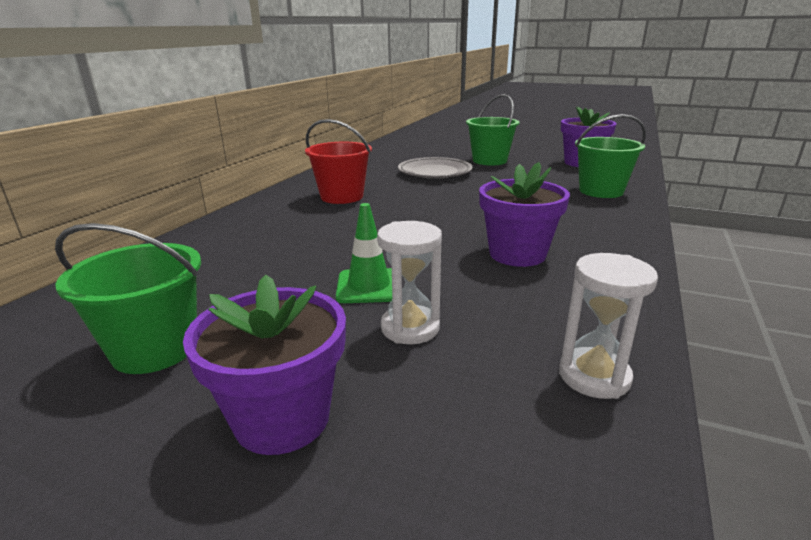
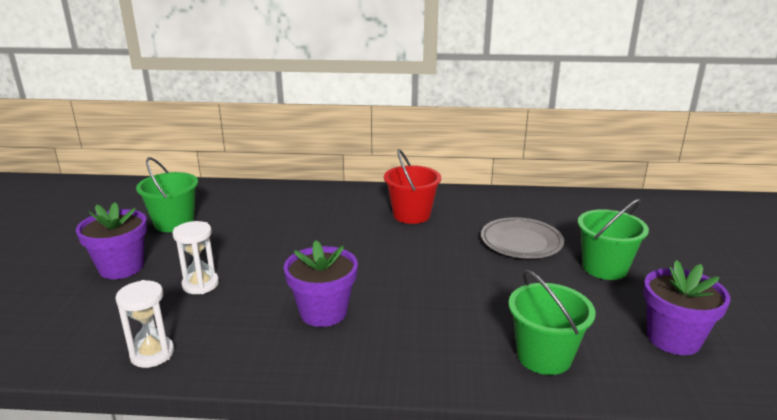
camera: 70 degrees right, 0 degrees up
(369, 286) = (250, 261): green traffic cone -> none

